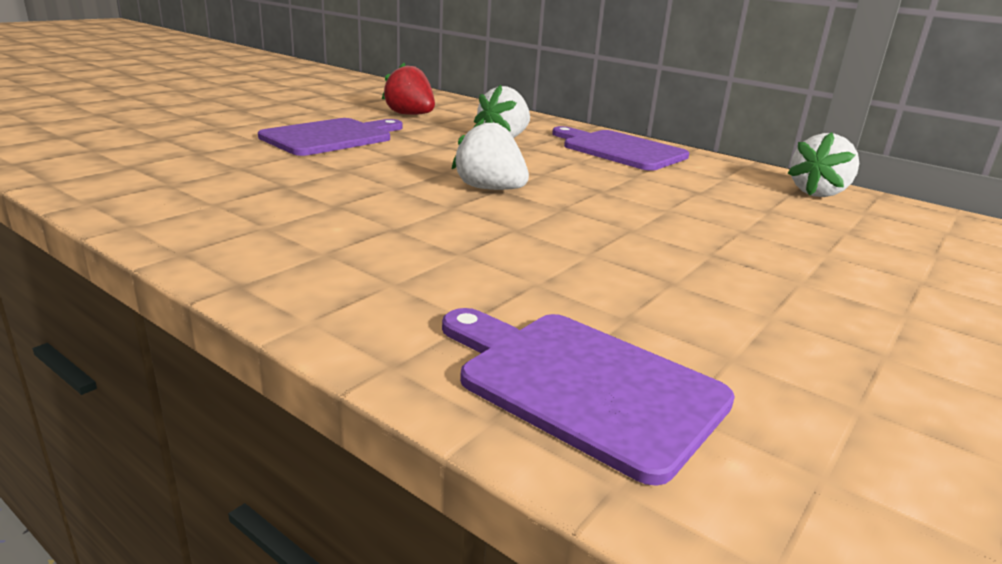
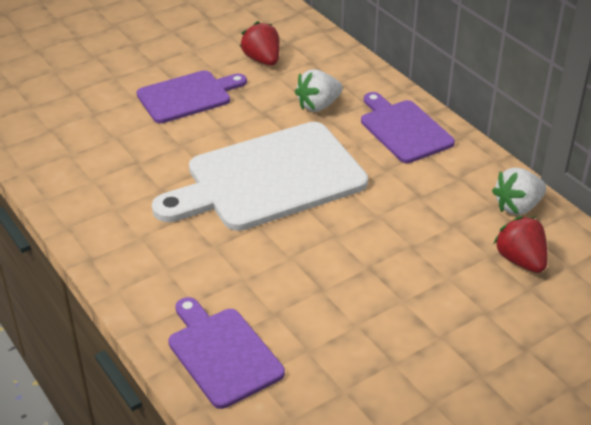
camera: 20 degrees right, 15 degrees up
(490, 189) = (268, 179): white strawberry -> white cutting board
(887, 232) = (520, 260): none -> red strawberry

